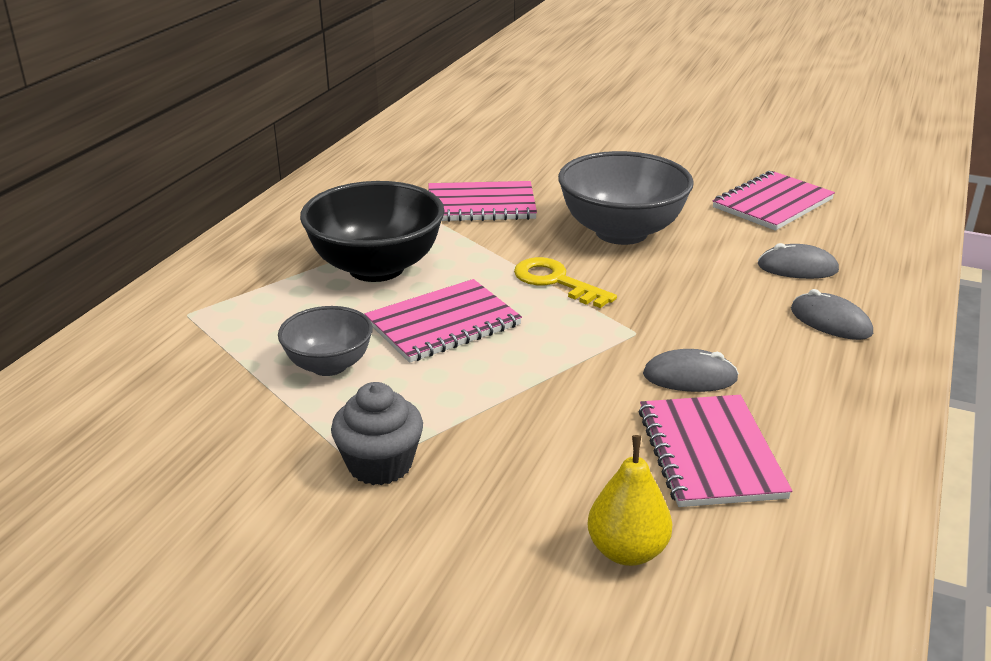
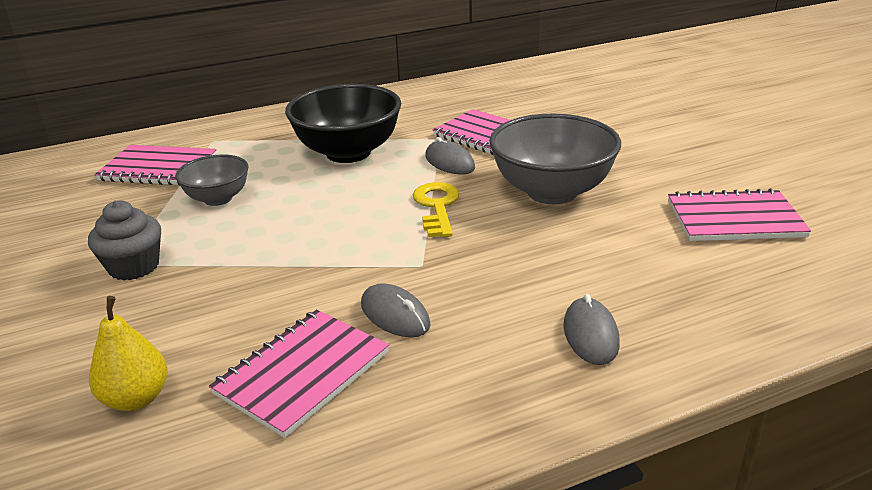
camera: 45 degrees right, 0 degrees up
(443, 324) = (318, 202): pink notebook -> pink notebook (158, 168)
(797, 268) = (649, 279): grey mouse -> grey mouse (449, 162)

